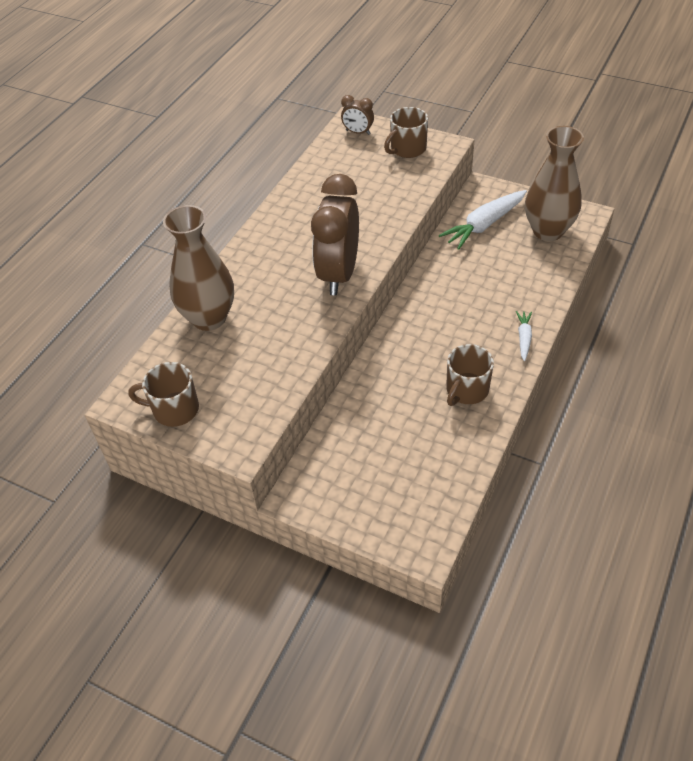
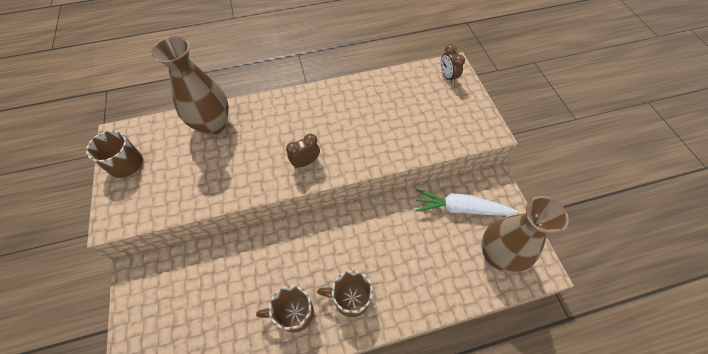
camera: 45 degrees right, 10 degrees up
(339, 274) = (305, 162): brown clock -> brown clock, size x0.46
(407, 149) = (462, 113): brown mug -> brown mug (350, 298)
(524, 338) = (374, 317): white carrot -> none

